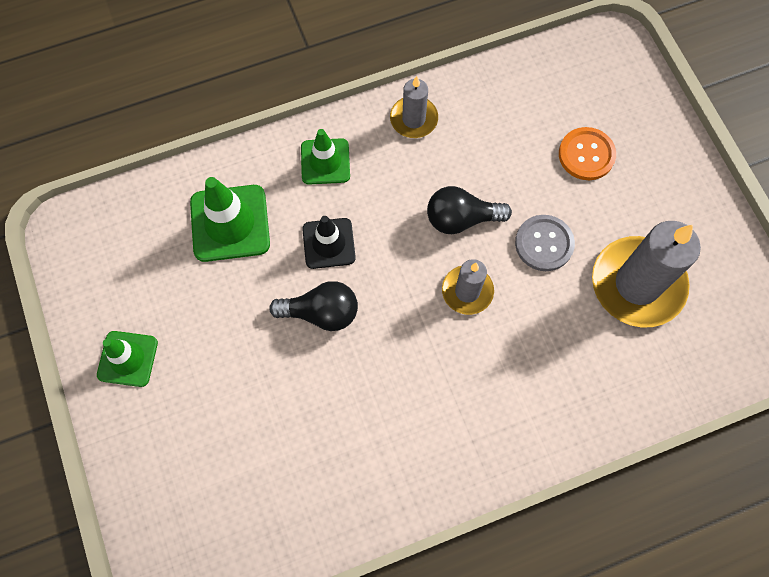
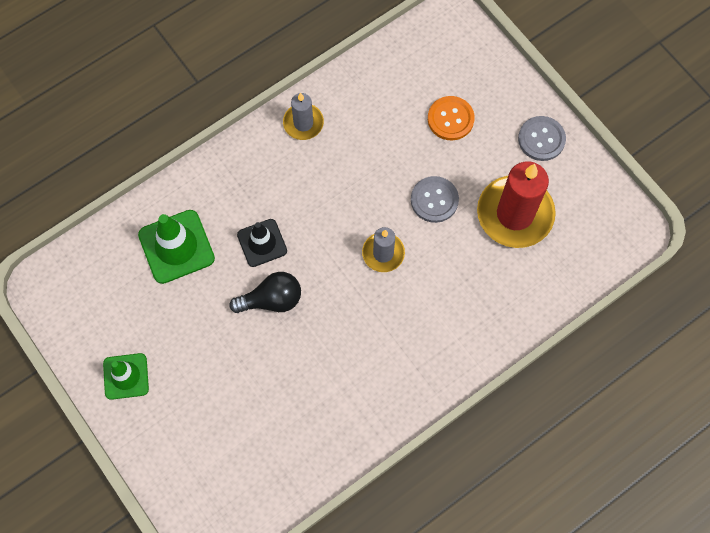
camera: 15 degrees left, 0 degrees up
(325, 161) = (240, 176): green traffic cone -> none
(461, 219) = (363, 196): black light bulb -> none
(637, 284) = (515, 214): grey candle -> red candle
(690, 204) = (541, 139): none -> grey button

